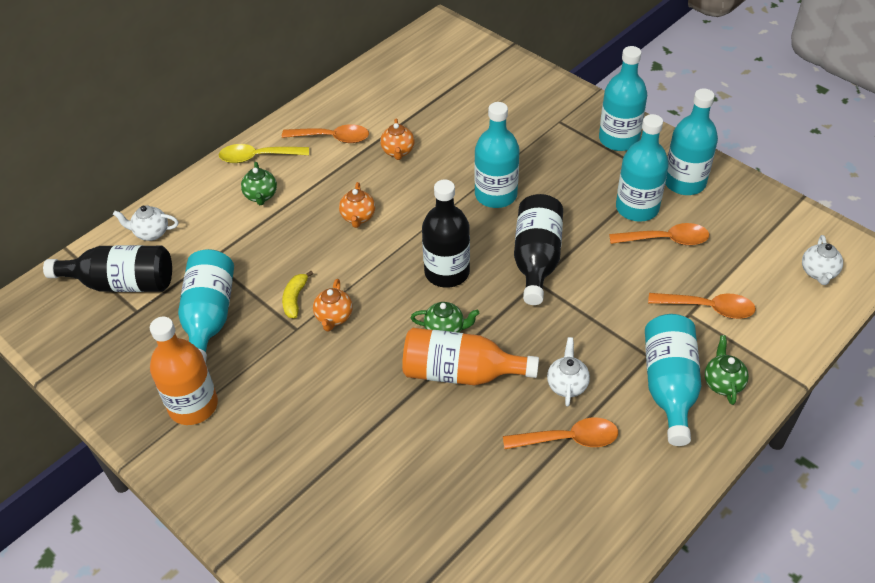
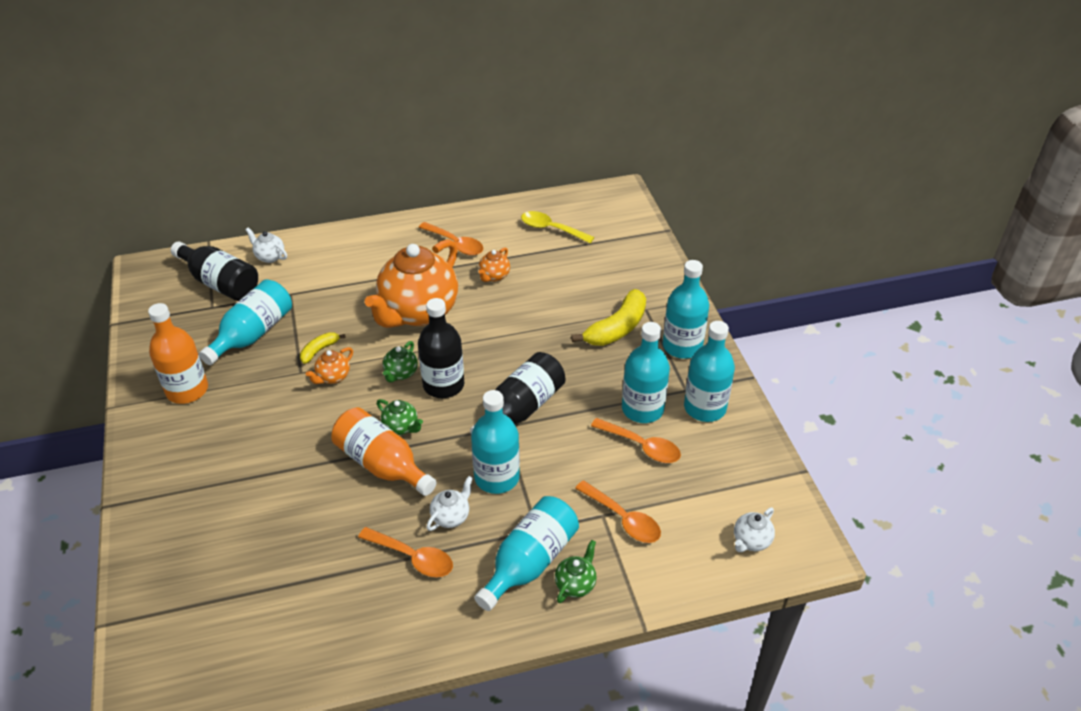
camera: 30 degrees right, 5 degrees down
(258, 157) = (389, 235): yellow spoon -> yellow spoon (551, 229)
(261, 196) = (365, 264): green teapot -> green teapot (401, 373)
(358, 217) = (418, 312): orange teapot -> orange teapot, size x2.47
(496, 195) = (537, 344): turquoise bottle -> turquoise bottle (497, 477)
(551, 149) = (616, 328): none -> yellow banana

